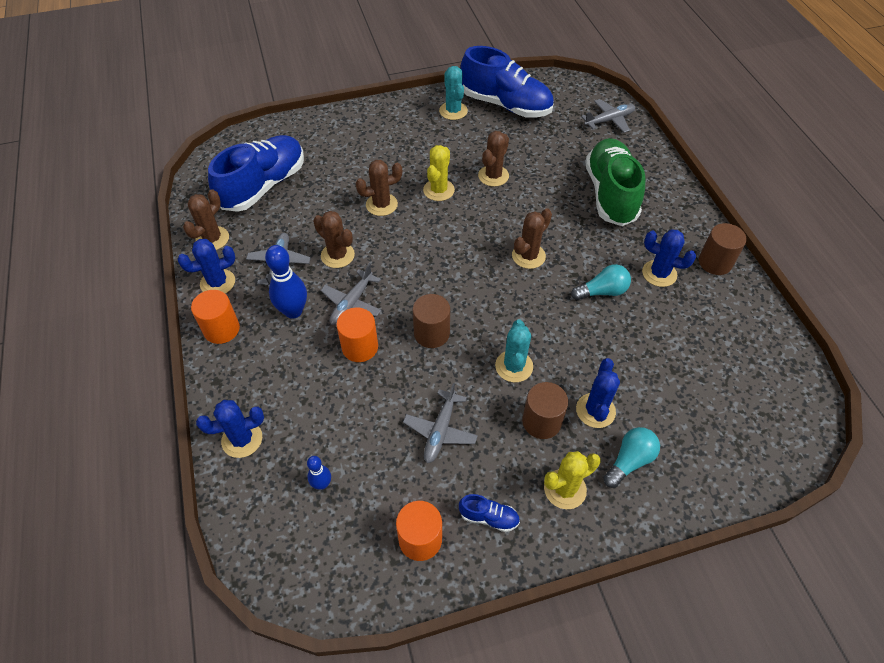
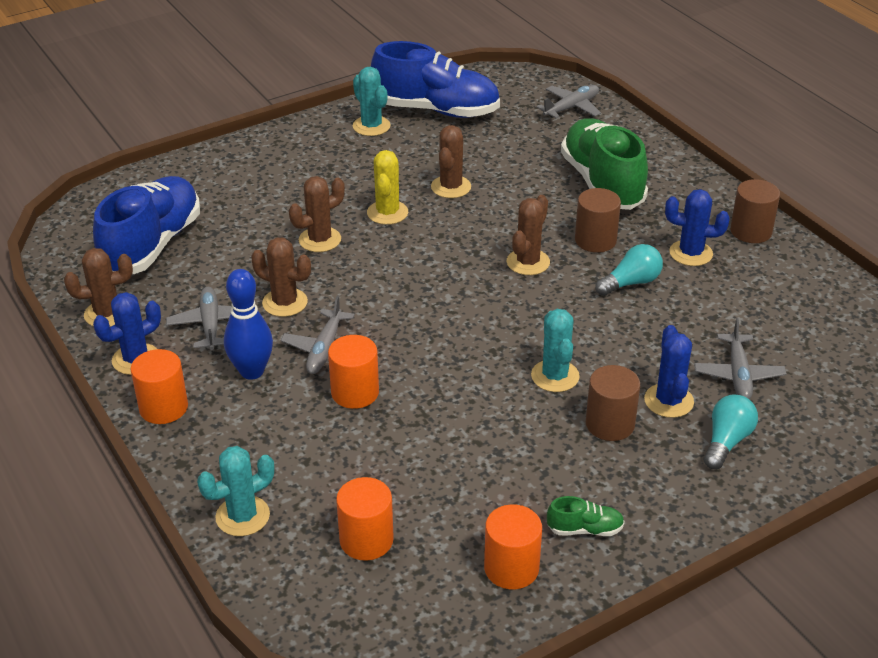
camera: 15 degrees left, 15 degrees down
(212, 239) = (107, 313): brown cactus -> brown cactus turned 60 degrees clockwise
(242, 439) = (242, 516): blue cactus -> turquoise cactus
(322, 484) = (366, 540): blue bowling pin -> orange cylinder
(431, 333) = (440, 362): brown cylinder -> brown cylinder (595, 240)
(440, 431) = (492, 457): grey plane -> grey plane (738, 374)
(489, 517) = (585, 529): blue shoe -> green shoe
(565, 489) = (663, 483): yellow cactus -> none

